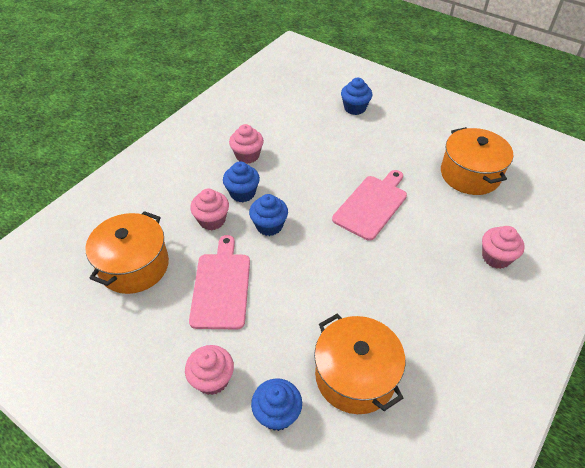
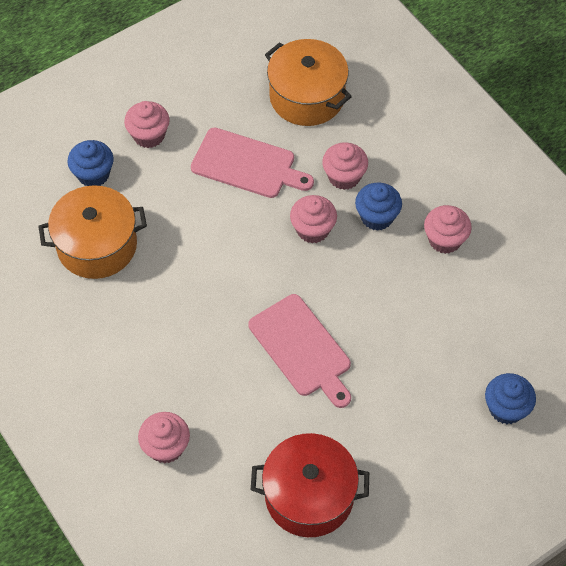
camera: 110 degrees right, 10 degrees up
(269, 226) = (313, 229): blue cupcake -> pink cupcake
(470, 174) = (309, 496): orange pot -> red pot

